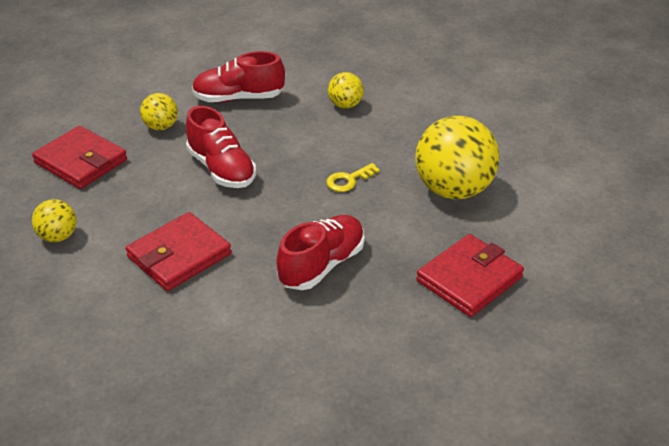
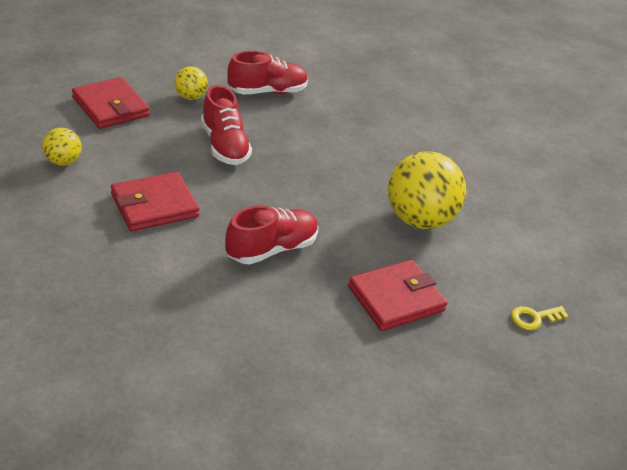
camera: 10 degrees right, 0 degrees up
(238, 98) = (267, 91): red shoe -> red shoe turned 150 degrees clockwise
(345, 105) = (357, 122): yellow ball -> none
(348, 180) = (329, 185): yellow key -> yellow key (534, 318)

